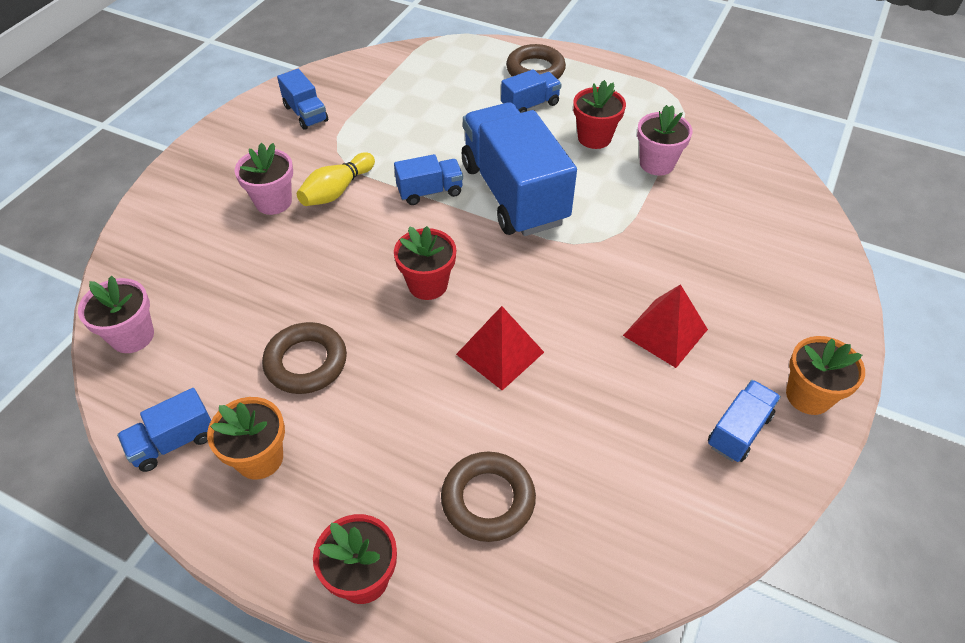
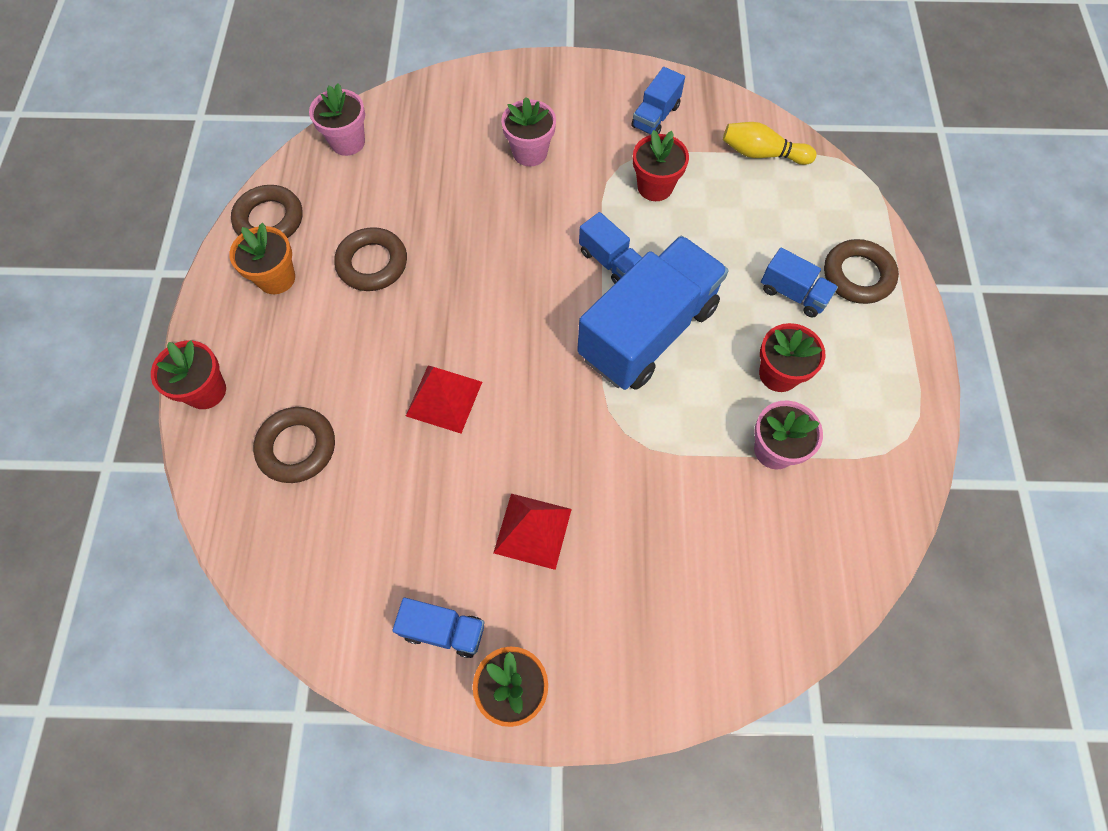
camera: 65 degrees right, 15 degrees up
(174, 442) = (269, 219): blue truck -> brown ring
(337, 191) = (569, 190): yellow bowling pin -> yellow bowling pin (762, 154)
(428, 284) = (494, 310): red flower pot -> red flower pot (655, 187)

